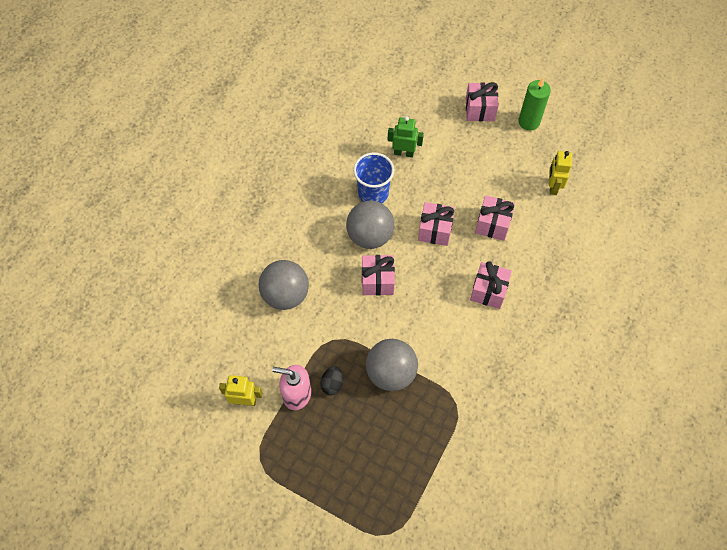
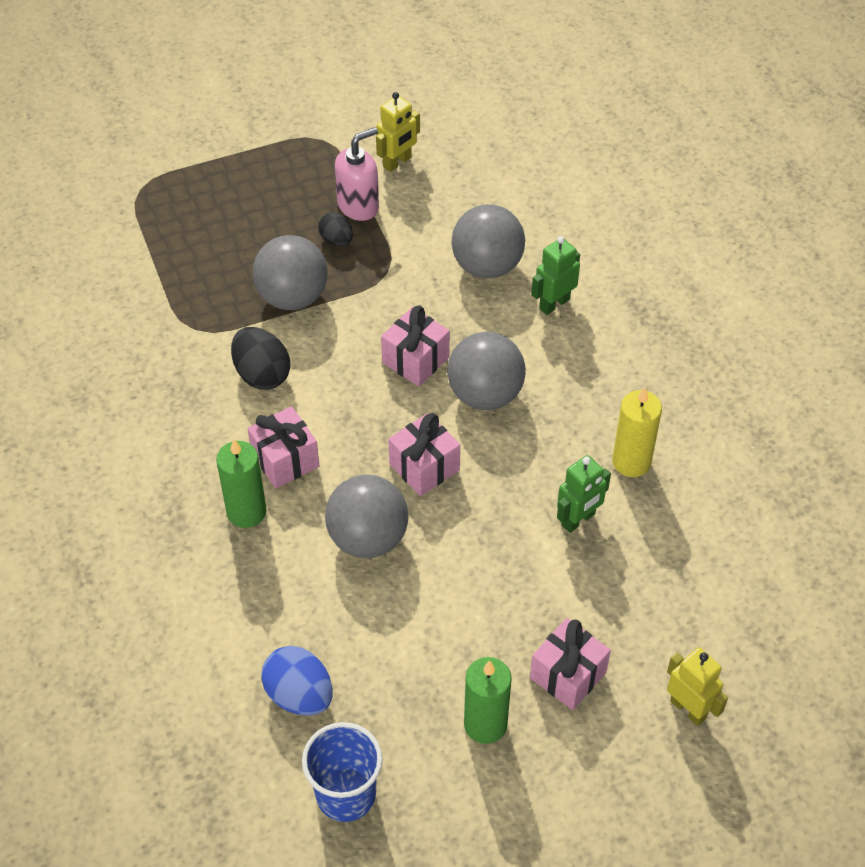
camera: 130 degrees right, 10 degrees down
(285, 246) = (554, 304): none -> green robot
(353, 153) = (631, 462): none -> yellow candle
(373, 193) = (545, 440): blue cup -> blue cup (346, 794)
(452, 344) = (262, 374): none -> black egg
(492, 224) = (368, 538): pink gift -> grey ball
(530, 284) = (246, 512): none -> green candle
(553, 186) = (350, 660): yellow robot -> yellow robot (688, 709)
(586, 192) = (299, 695): none -> blue egg

